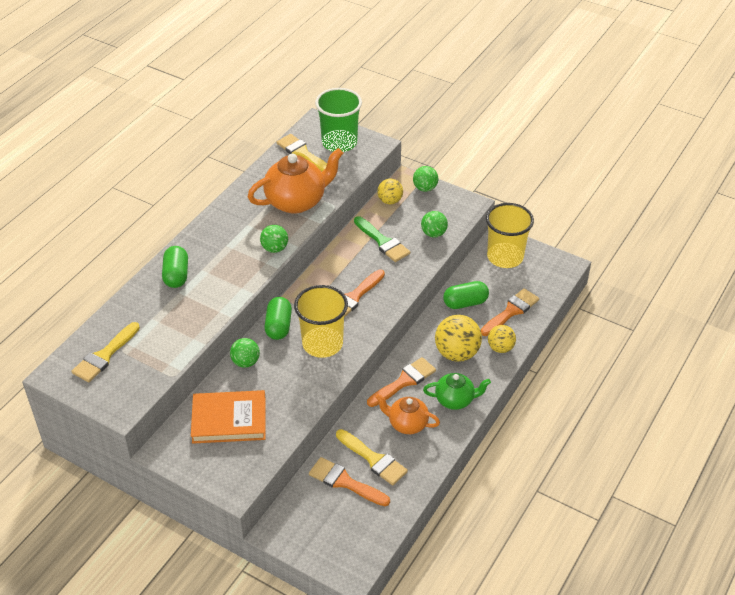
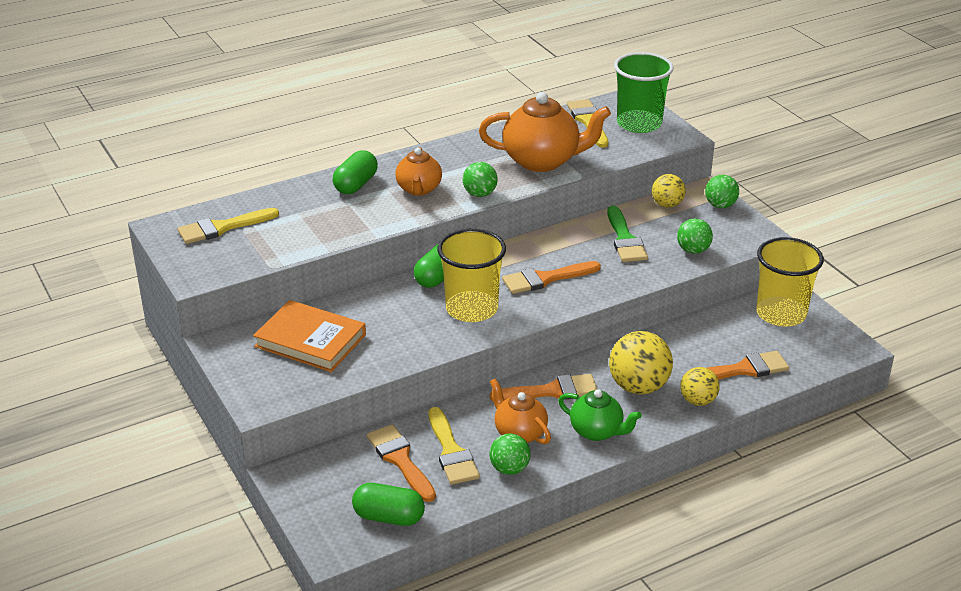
camera: 30 degrees right, 10 degrees down
(227, 261) = (419, 189): none -> orange teapot
(245, 362) = (374, 296): green ball -> green ball (509, 469)
(465, 303) = (691, 342): green capsule -> green capsule (389, 517)

